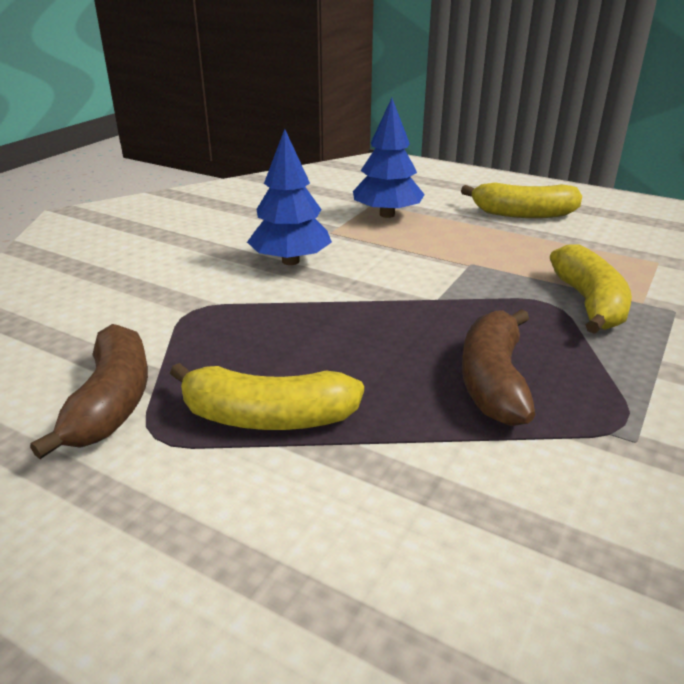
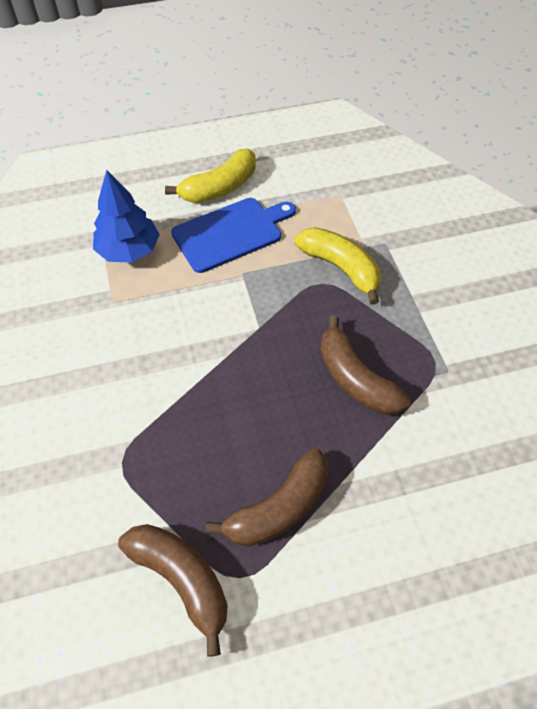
camera: 45 degrees left, 25 degrees up
(268, 417) = (279, 508): yellow banana -> brown banana
(290, 261) = (124, 358): blue tree -> none
(495, 239) = (231, 233): none -> blue cutting board

